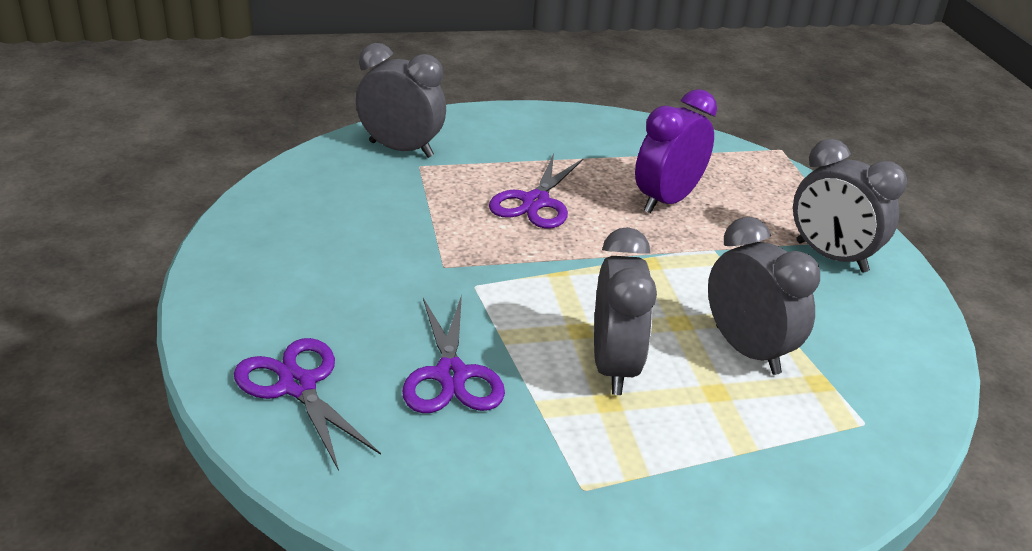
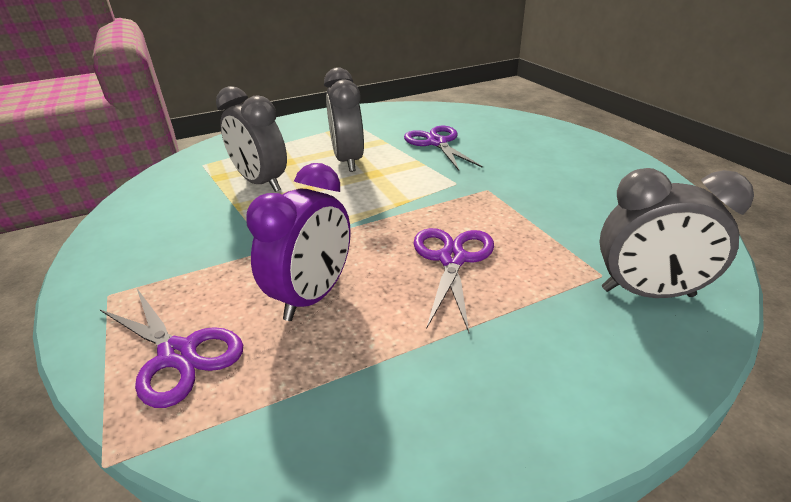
camera: 170 degrees right, 0 degrees up
(297, 386) = (507, 127): purple scissors -> purple scissors (178, 354)
(831, 257) = (151, 267): grey clock -> none

